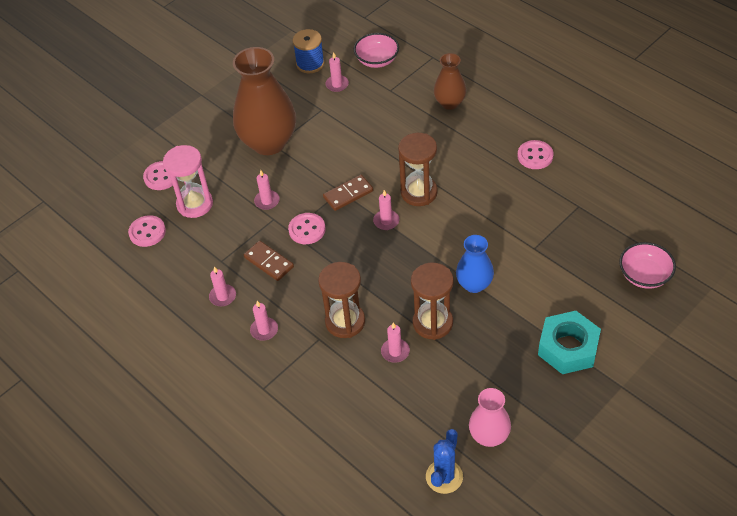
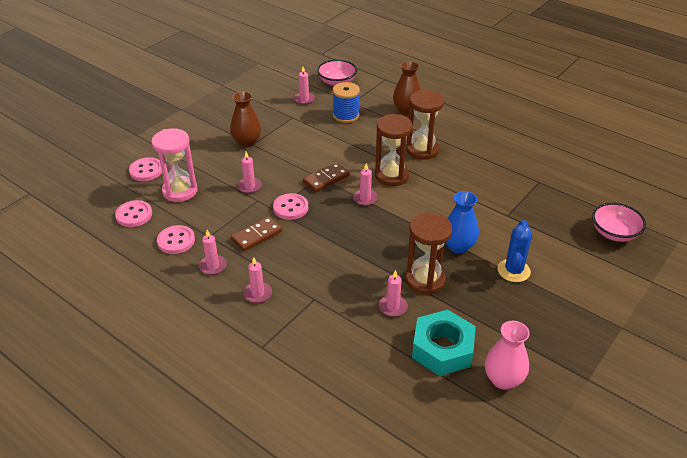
camera: 10 degrees left, 10 degrees down
(269, 142) = (247, 142): brown vase -> brown vase, size x0.53
(269, 262) = (256, 235): brown domino -> brown domino turned 75 degrees counterclockwise
(310, 64) = (278, 85): blue spool -> blue spool (346, 115)
(345, 322) = (338, 283): brown hourglass -> brown hourglass (422, 150)
(444, 477) = (465, 422): blue cactus -> blue cactus (513, 271)
(535, 156) = (490, 146): pink button -> pink button (176, 241)
(568, 347) = (560, 296): turquoise nut -> turquoise nut (442, 349)

